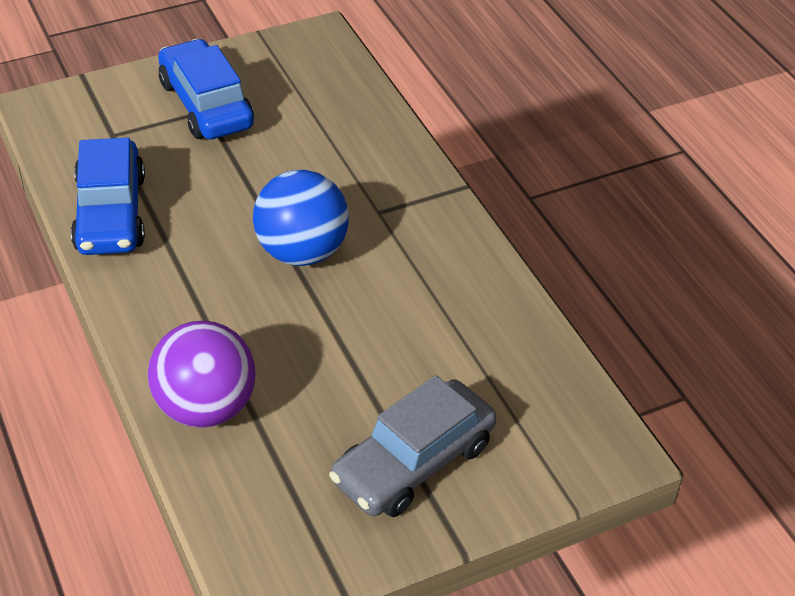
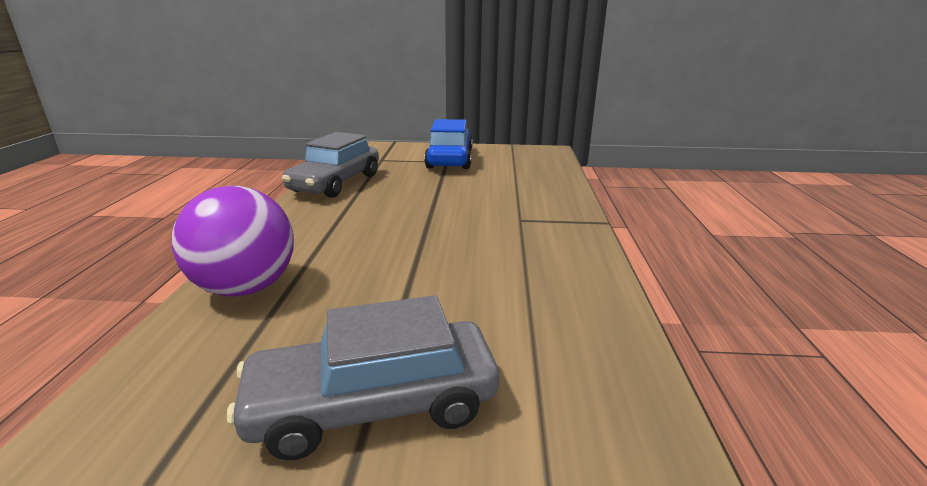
camera: 30 degrees right, 20 degrees down
(110, 213) = (335, 183): blue car -> grey car
(302, 252) = (437, 224): blue ball -> none

